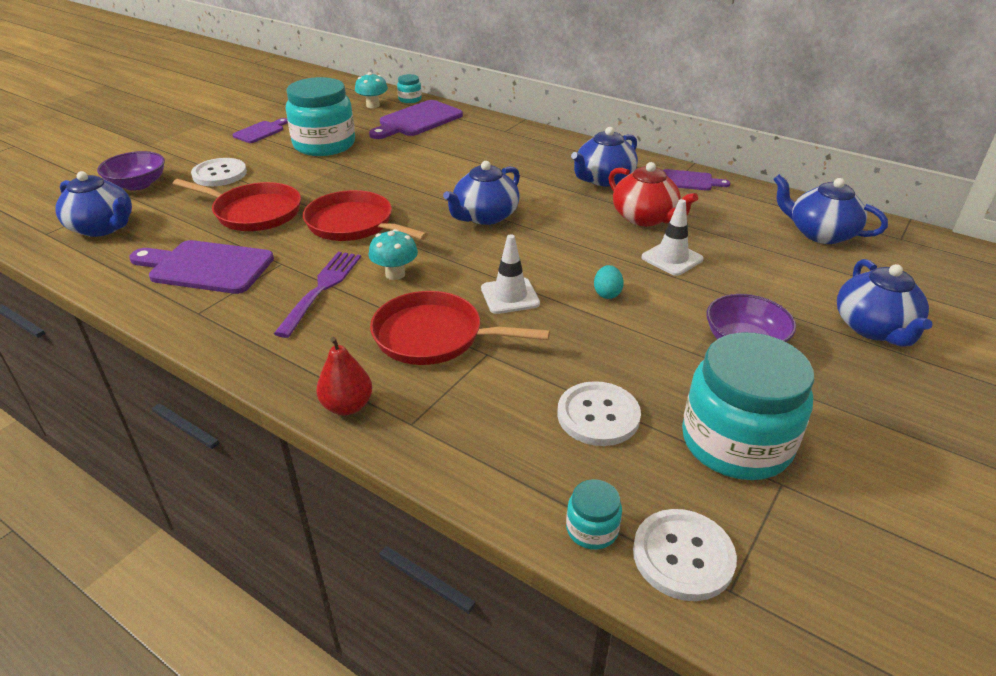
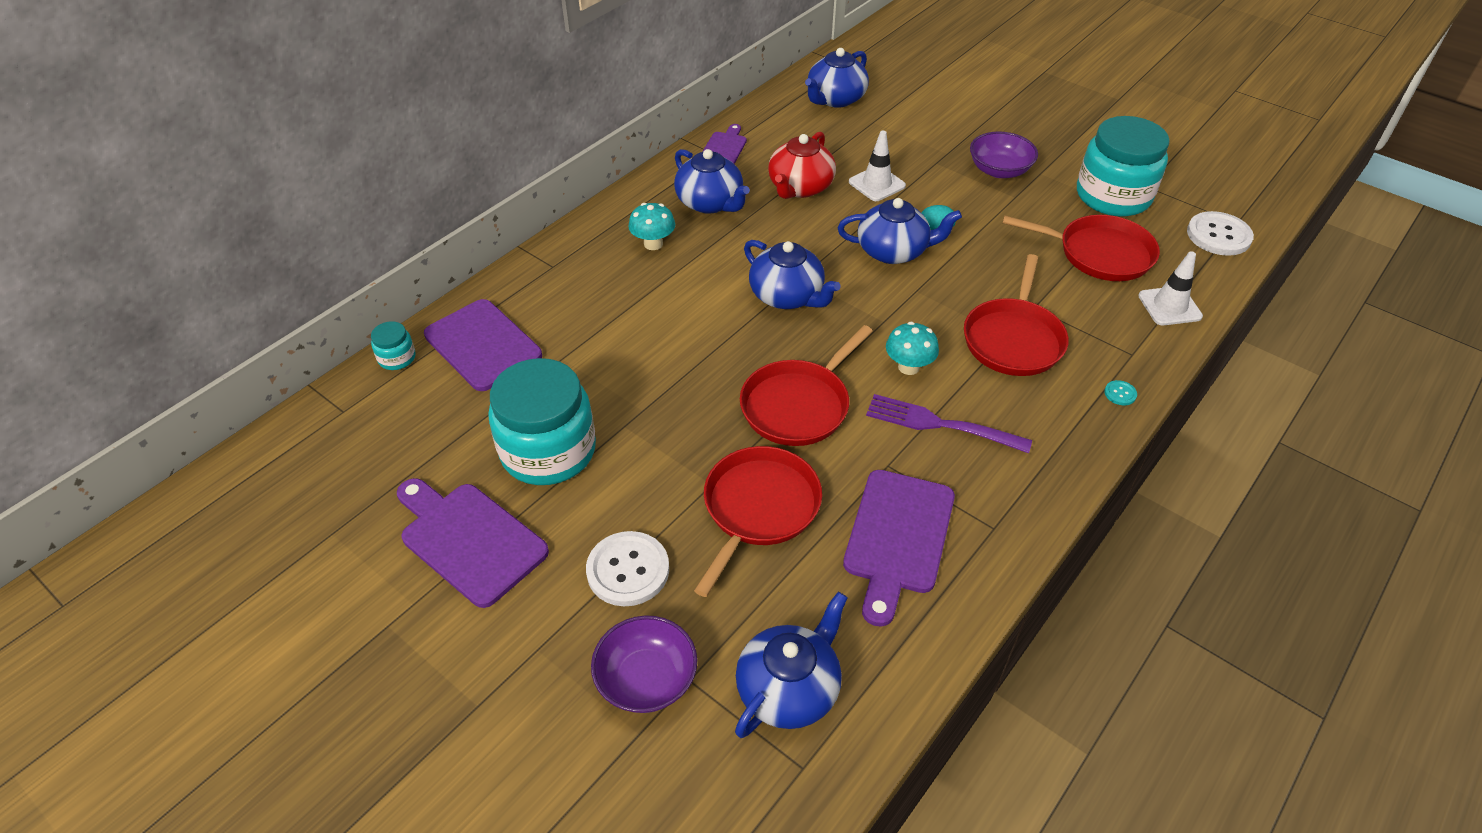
camera: 85 degrees left, 10 degrees up
(260, 131) = (469, 540): purple cutting board -> purple cutting board, size x1.76
(347, 406) = (1120, 393): red pear -> turquoise button
(373, 105) = (405, 401): turquoise mushroom -> turquoise mushroom (653, 244)
(510, 296) = (944, 287): white traffic cone -> white traffic cone (1169, 306)
(592, 529) = (1210, 269): turquoise jar -> none
(598, 415) = (1100, 254): white button -> red pan
(645, 218) = (800, 187): red teapot -> red teapot turned 150 degrees clockwise
(874, 328) = (974, 110): blue teapot -> blue teapot (893, 251)

